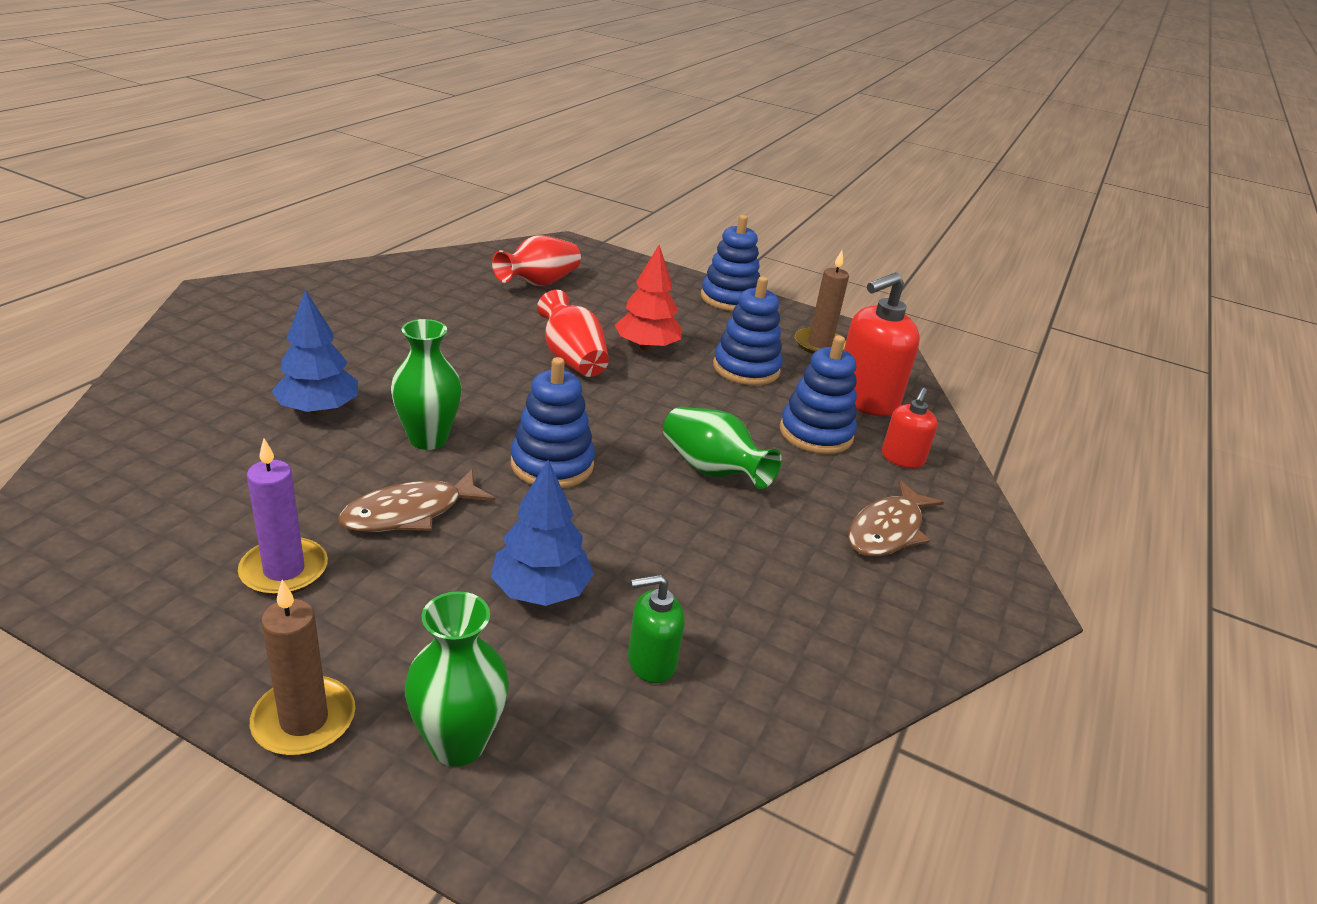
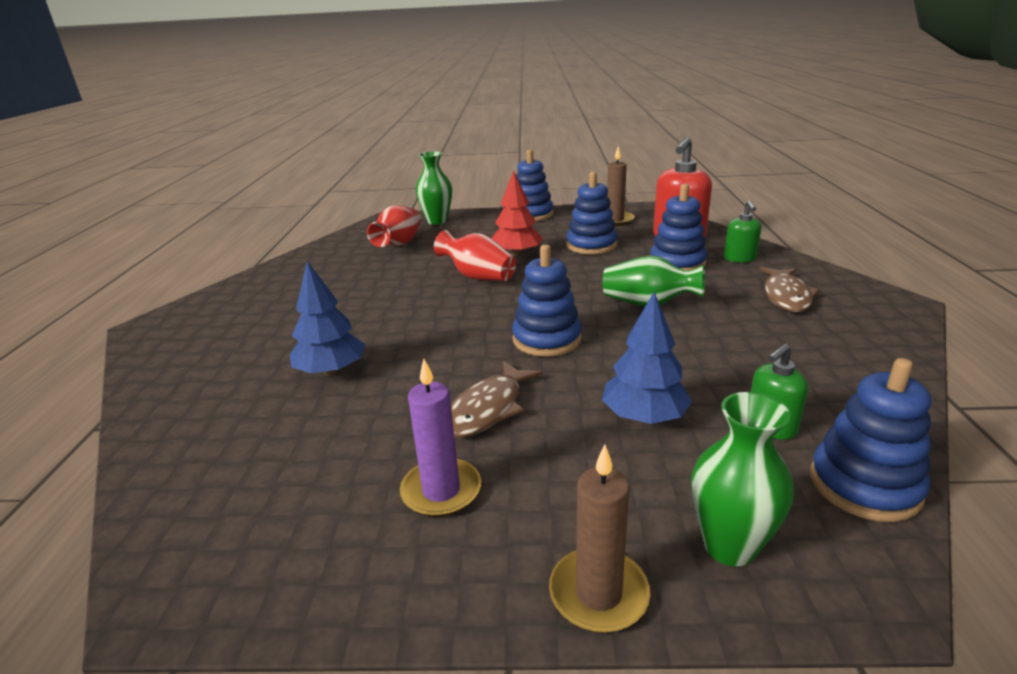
camera: 20 degrees left, 5 degrees down
(428, 439) = (440, 358): green vase -> green vase (437, 221)
(659, 762) = (864, 485): none -> blue stacking toy
(902, 459) = (739, 258): red soap dispenser -> green soap dispenser

